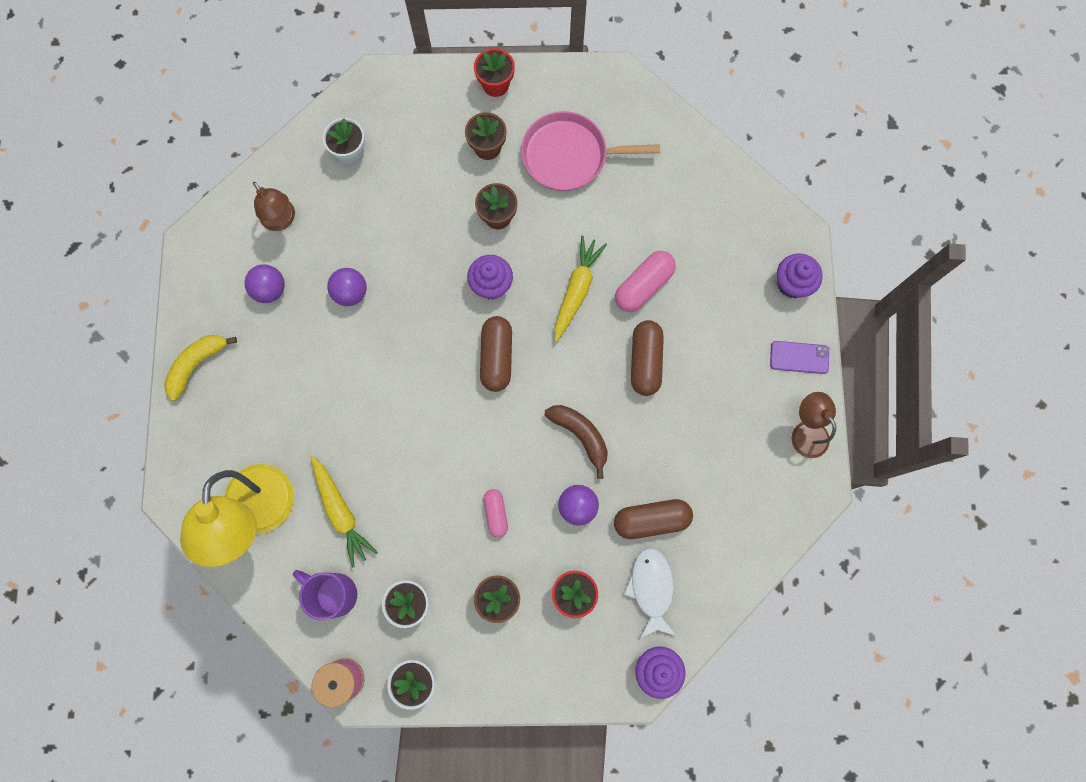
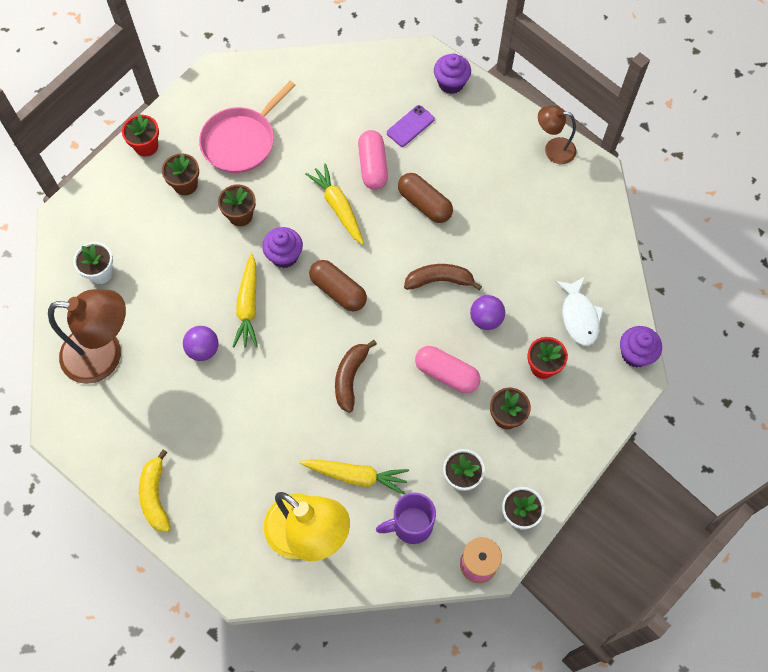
camera: 50 degrees left, 10 degrees down
(270, 289) = (148, 402): purple ball -> none
(282, 220) = (104, 355): brown lamp -> brown lamp, size x1.81
(420, 295) = (248, 306): none -> yellow carrot
(425, 434) = (350, 377): none -> brown banana
(496, 513) = (446, 374): pink capsule -> pink capsule, size x1.63
(651, 520) = (533, 281): brown capsule -> none
(651, 588) = (579, 316): white fish -> white fish turned 135 degrees counterclockwise
(799, 357) = (502, 116): purple phone -> purple phone (410, 126)

